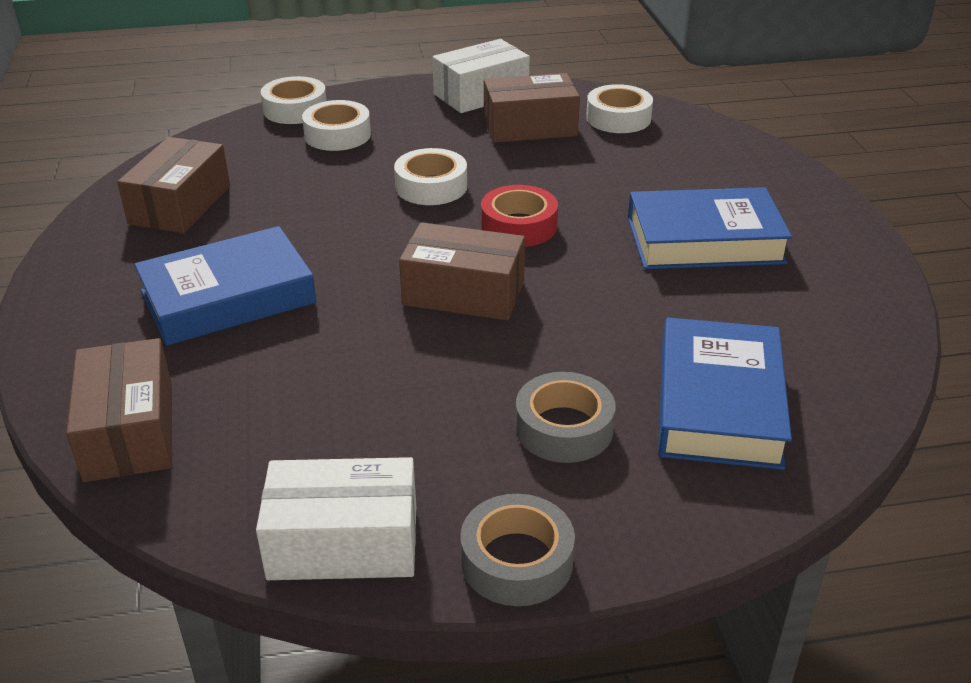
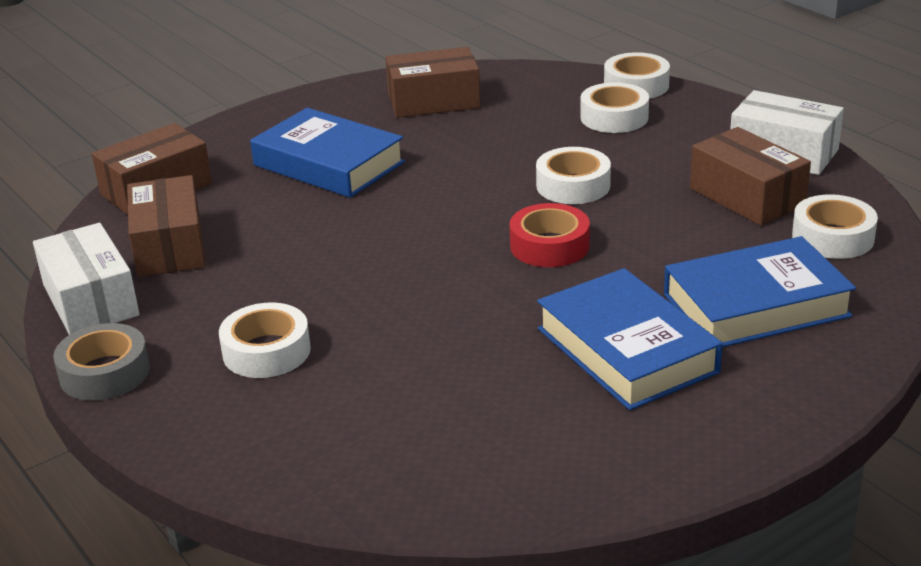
camera: 65 degrees right, 5 degrees down
(464, 293) = (417, 252): brown box -> brown box (170, 246)
(564, 428) = (266, 351): grey tape -> white tape
(719, 404) = (352, 420): blue book -> blue book (756, 305)

